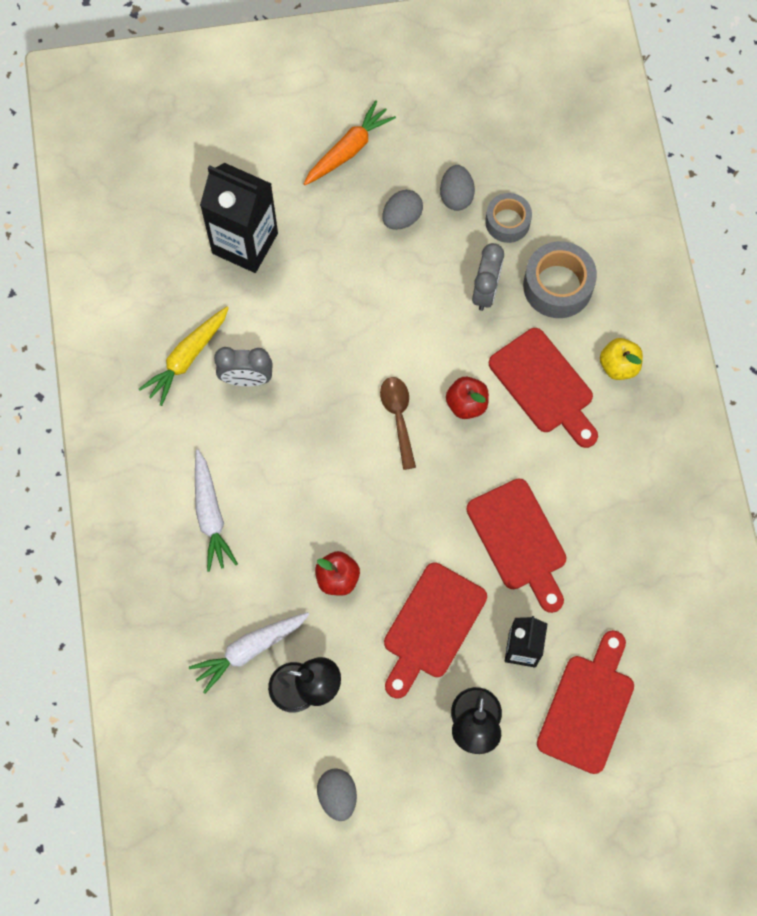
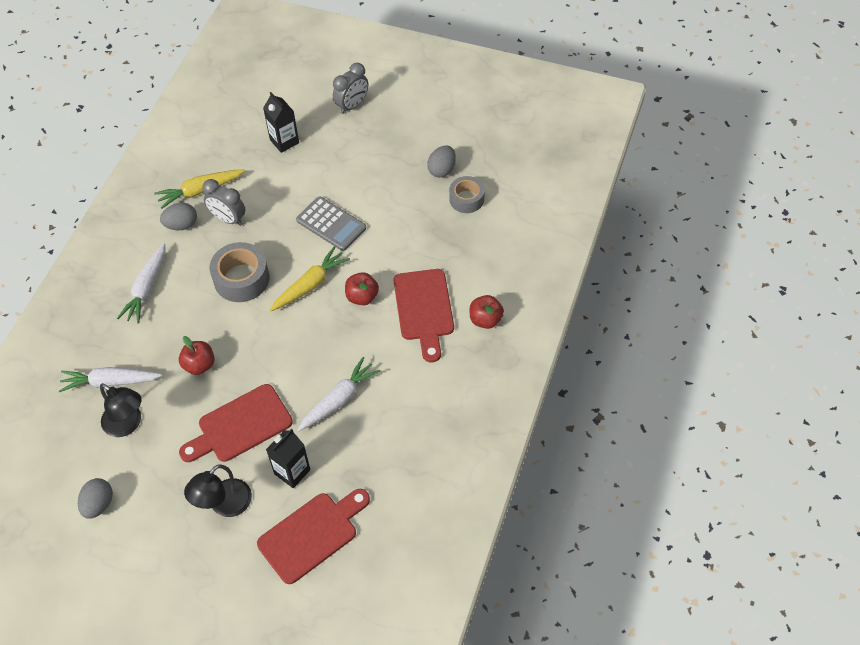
camera: 30 degrees right, 15 degrees down
(245, 243) = (284, 141): black carton -> black carton, size x0.59
(348, 150) = (389, 115): orange carrot -> none
(372, 328) = (331, 224): none -> grey calculator
(398, 417) = (310, 285): brown spoon -> yellow carrot
(402, 218) = (396, 168): grey egg -> grey egg (181, 225)
(485, 291) = (422, 234): grey clock -> grey clock (352, 105)
(519, 540) = (339, 399): red cutting board -> white carrot
(557, 286) = (475, 252): grey tape -> grey tape (241, 279)
(618, 366) = (485, 320): yellow apple -> red apple

